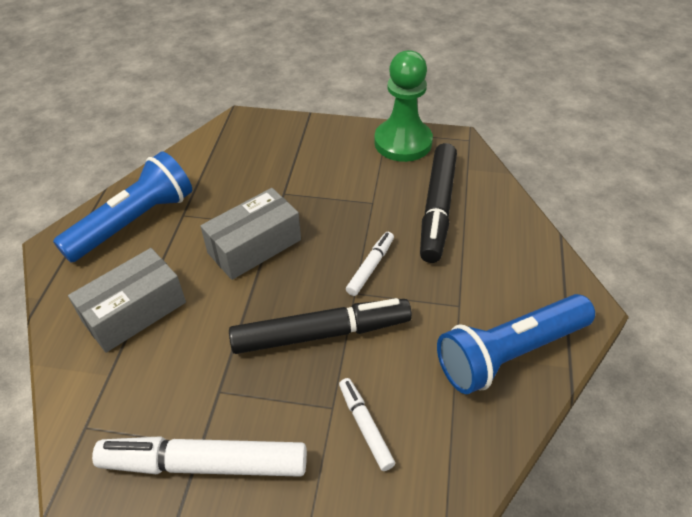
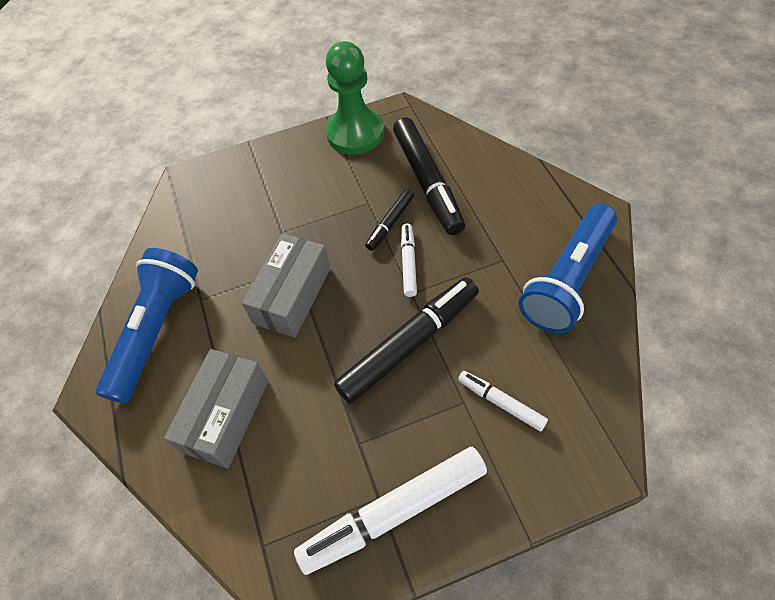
camera: 25 degrees left, 10 degrees up
(379, 227) = (390, 223): none -> black marker

